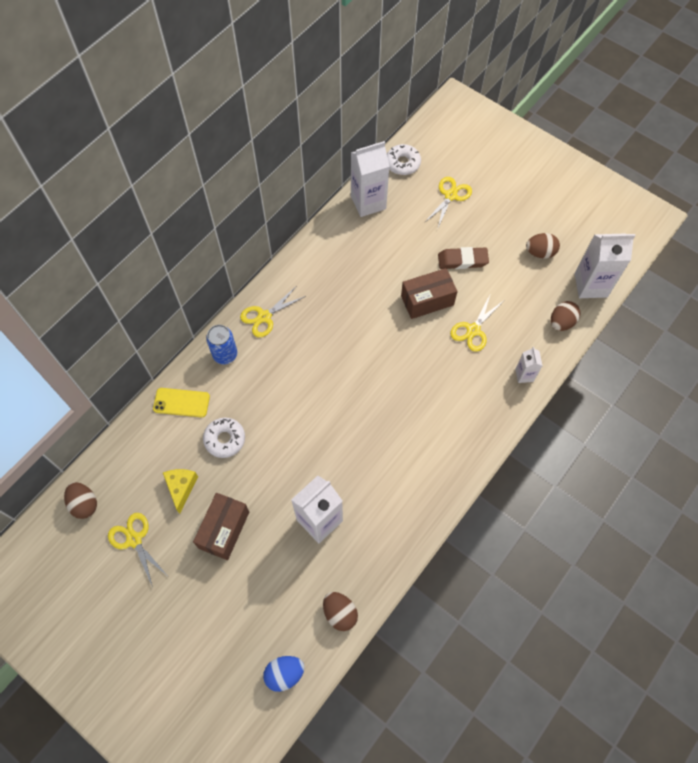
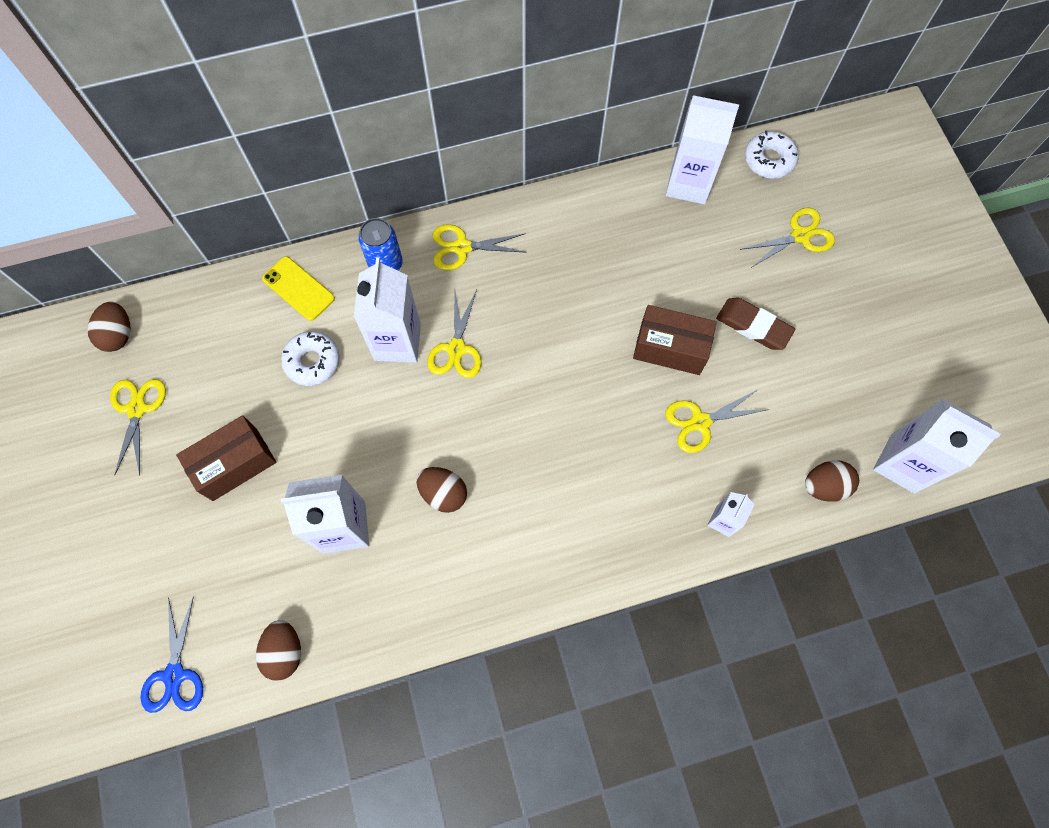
camera: 35 degrees right, 5 degrees up
(181, 488) = (227, 385): yellow cheese -> none
(268, 395) = (397, 342): none -> white carton
(284, 673) = (175, 675): blue egg -> blue scissors
(306, 377) = (456, 349): none -> yellow scissors
(540, 252) = (864, 378): brown egg -> brown egg (443, 493)

